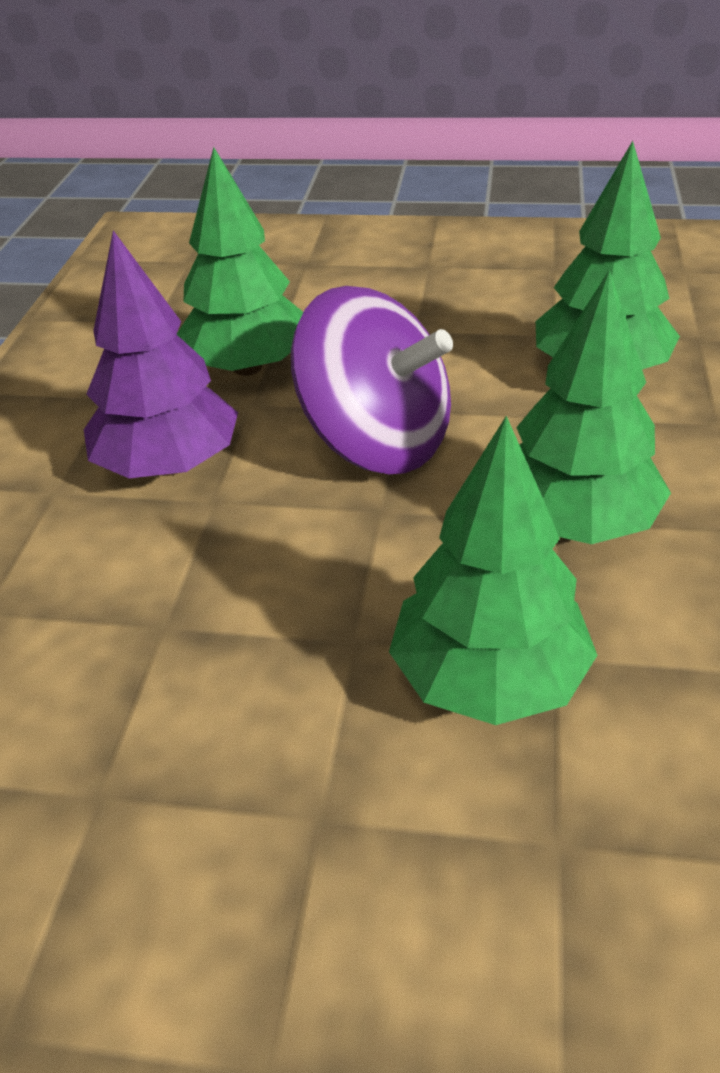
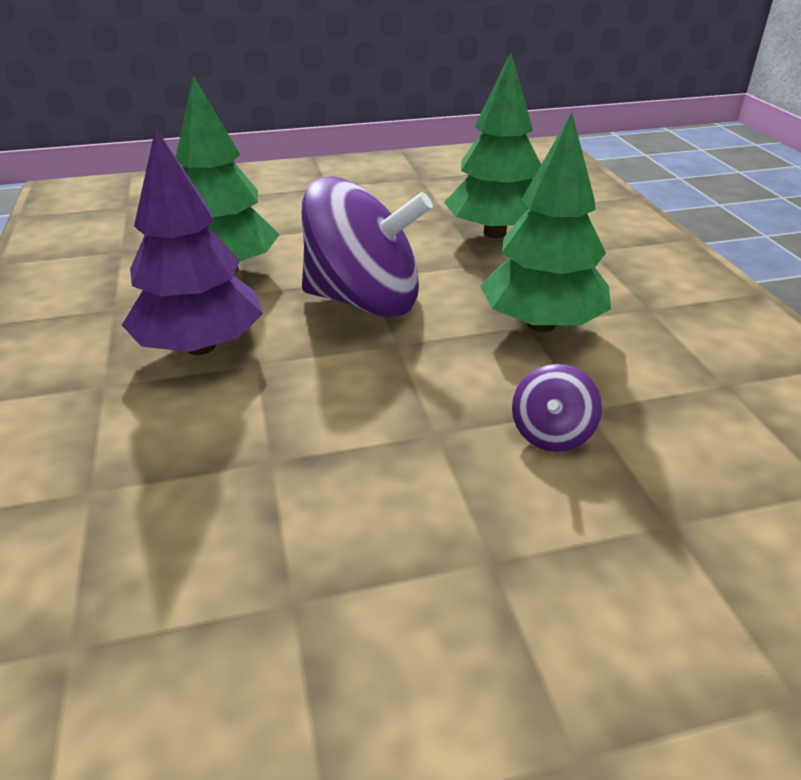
camera: 25 degrees left, 5 degrees down
(489, 678) = (551, 433): green tree -> purple spinning top

